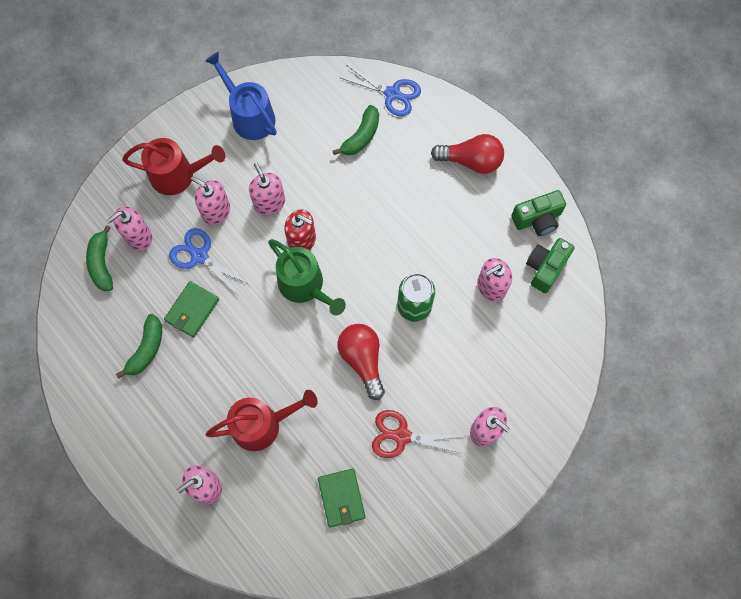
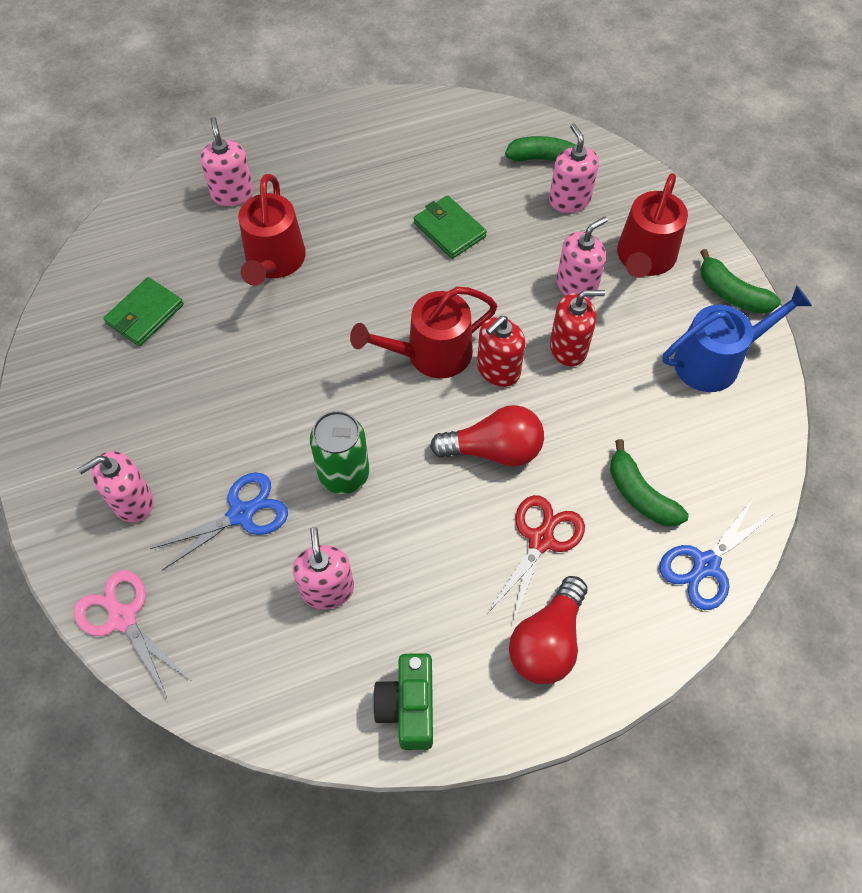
camera: 110 degrees right, 10 degrees down
(146, 349) = (419, 177): green banana -> green banana (731, 293)
(199, 256) = (519, 254): blue scissors -> blue scissors (241, 514)
(269, 203) = (568, 348): pink soap dispenser -> red soap dispenser
(305, 286) = (431, 354): green watering can -> red watering can
(341, 498) = (145, 314): green wallet -> green wallet turned 60 degrees counterclockwise
(362, 360) = (300, 388): red light bulb -> red light bulb (494, 450)
(402, 436) = (180, 401): red scissors -> red scissors (540, 540)
(545, 268) = (322, 684): green camera -> none
(559, 397) = (122, 618): none -> pink scissors

